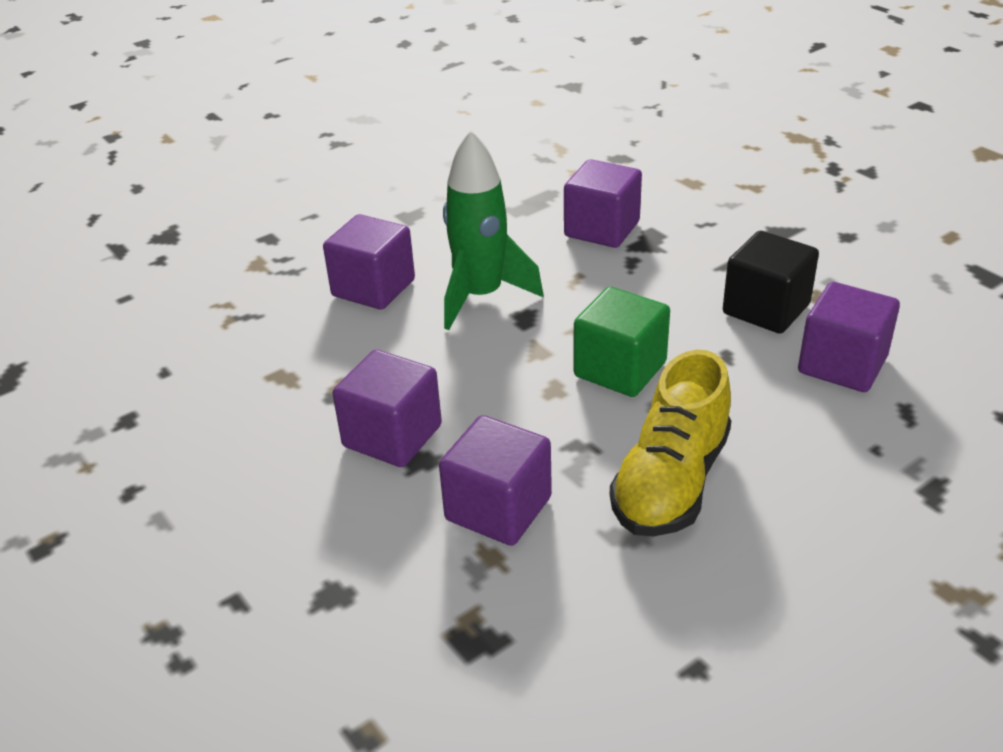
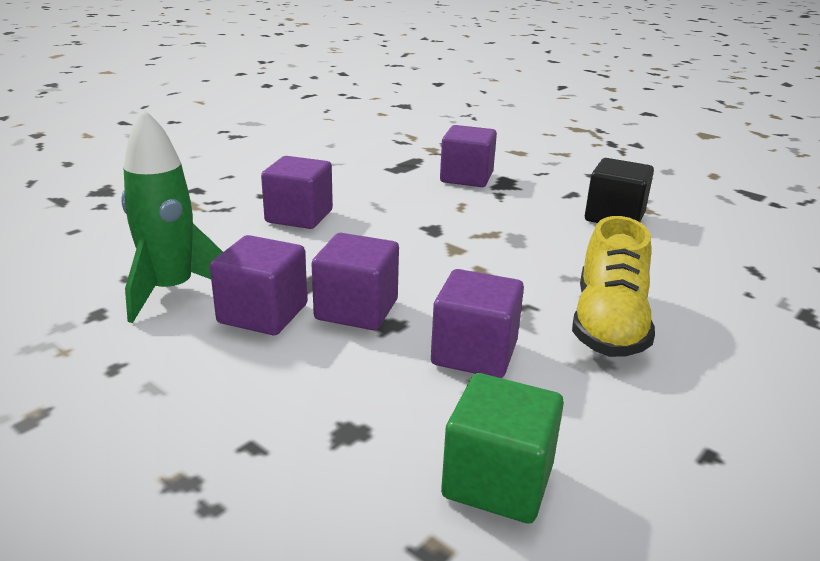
camera: 15 degrees left, 10 degrees down
(481, 296) = (391, 218): green rocket -> green rocket (171, 291)
(620, 369) = (526, 256): green cube -> green cube (498, 481)
(842, 365) = (690, 246): purple cube -> purple cube (263, 314)

